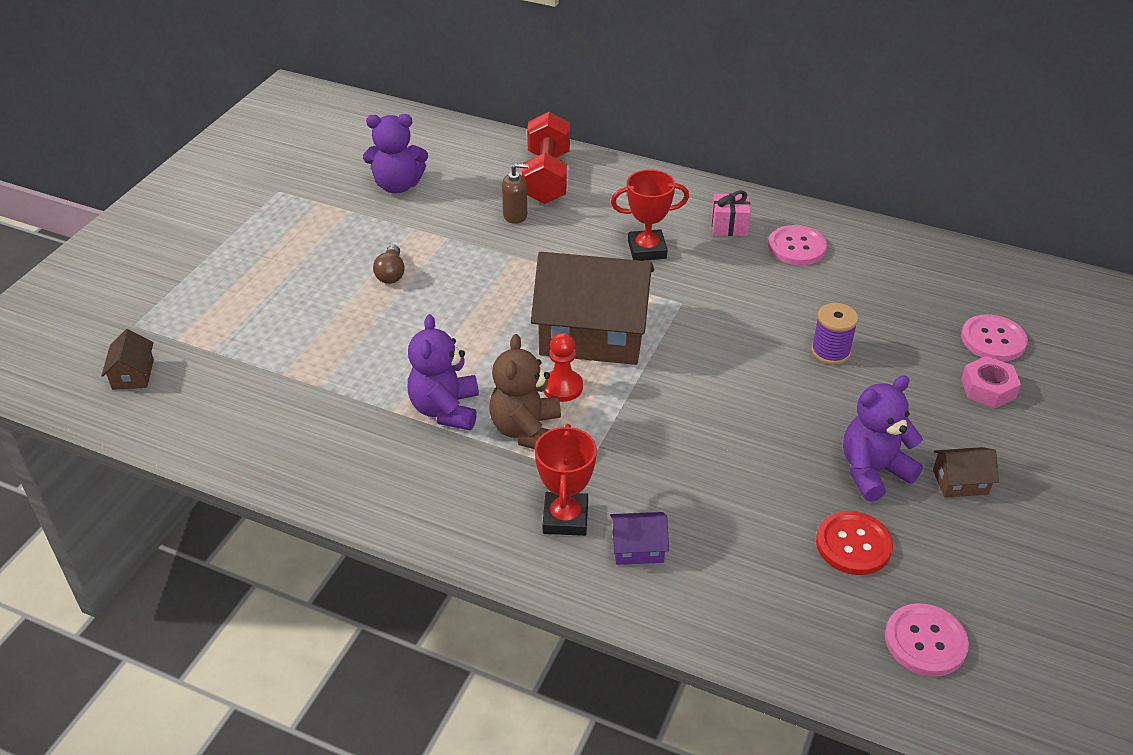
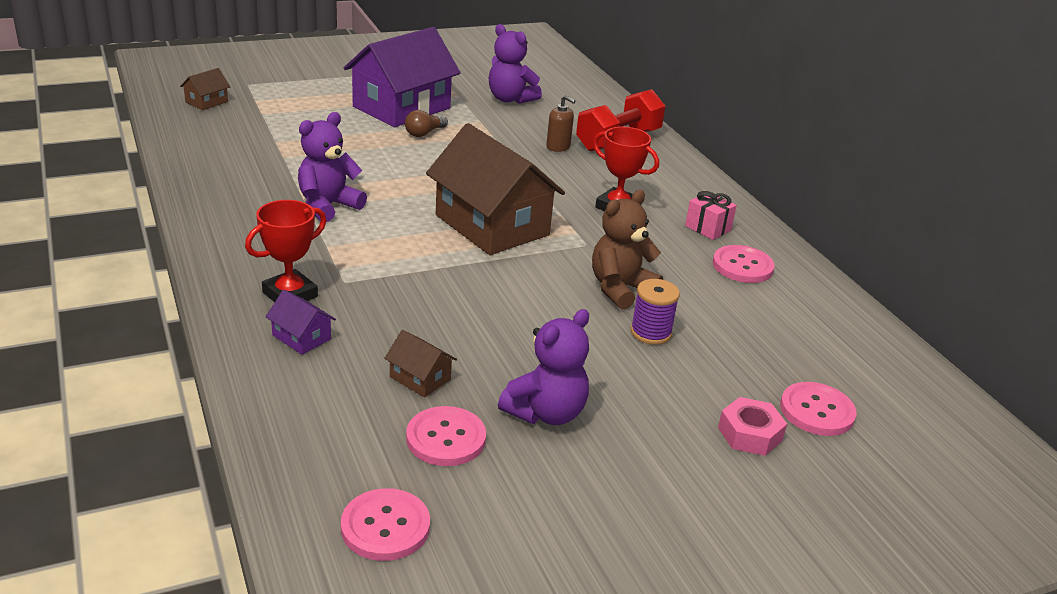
camera: 40 degrees right, 10 degrees down
(325, 257) = (402, 107): none -> purple house
(526, 430) = (354, 243): brown teddy bear -> brown teddy bear (620, 289)
(562, 387) = (418, 237): red pawn -> none
(853, 545) = (446, 438): red button -> pink button
(873, 471) = (546, 413): purple teddy bear -> purple teddy bear turned 120 degrees clockwise
(960, 482) = (606, 466): brown house -> brown house (420, 378)

